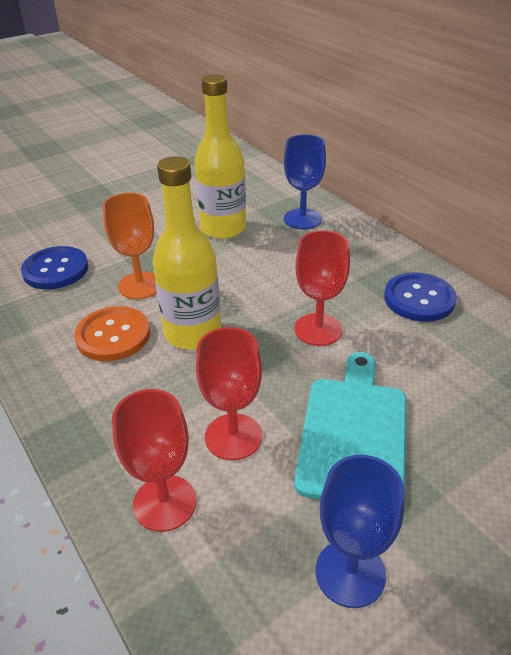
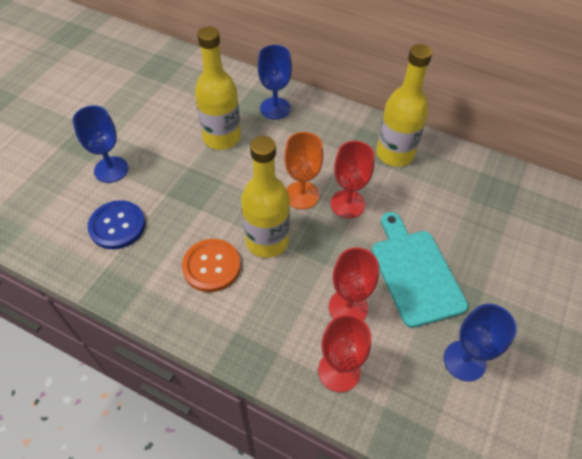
camera: 30 degrees left, 15 degrees up
(93, 224) = (111, 169): none -> blue goblet
(140, 285) = (197, 215): orange goblet -> orange goblet (301, 195)
(419, 299) = (395, 154): blue button -> yellow bottle

